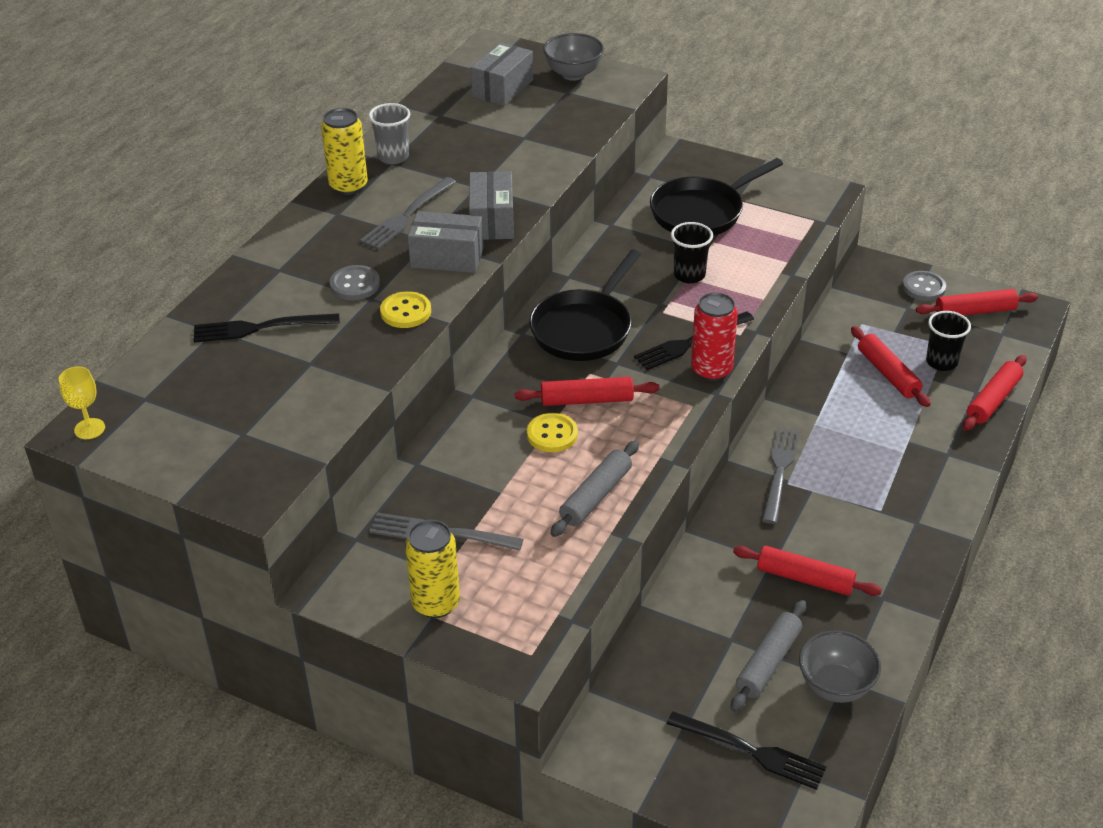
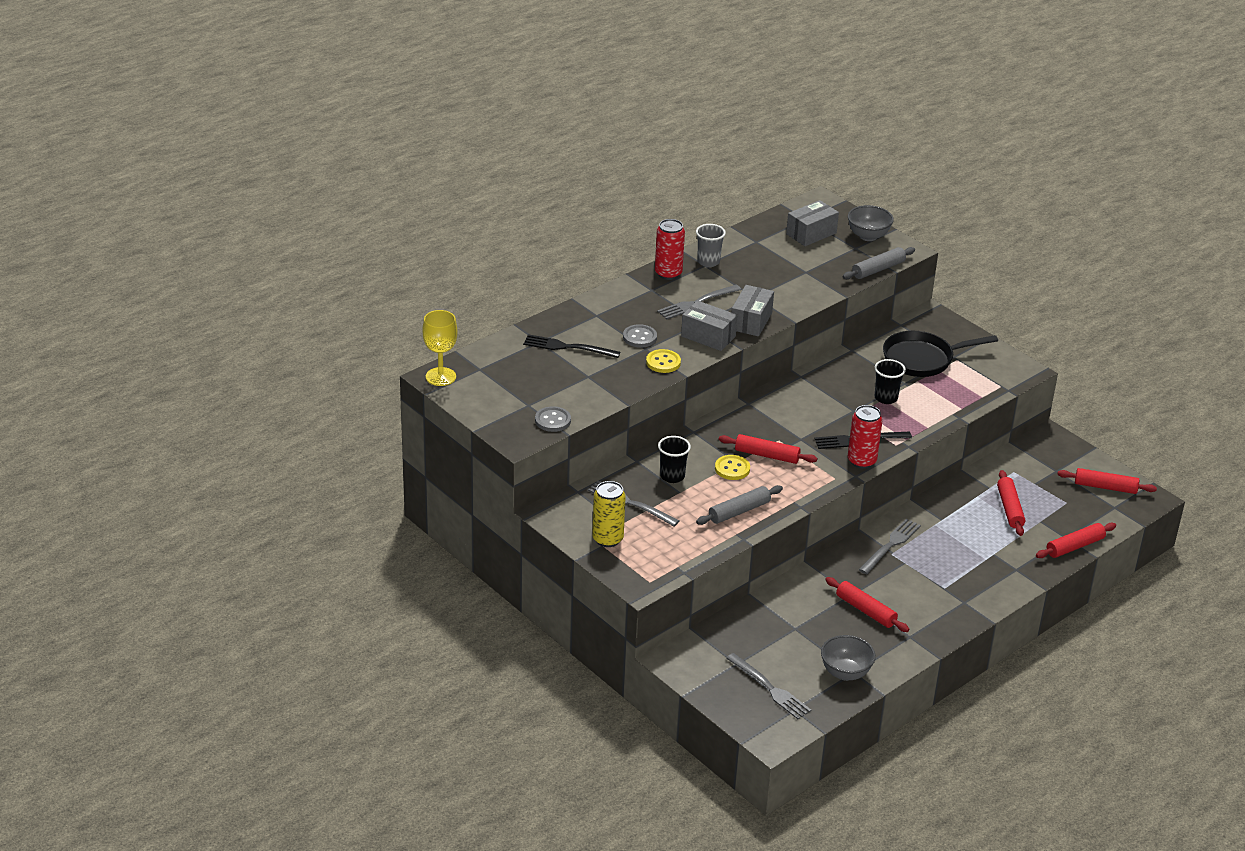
camera: 20 degrees right, 5 degrees down
(89, 429) = (440, 377): yellow goblet -> yellow goblet, size x1.60
(348, 186) = (668, 273): yellow can -> red can
(584, 328) = (791, 412): black pan -> none
(752, 751) = (770, 688): black fork -> grey fork
(768, 662) = (811, 647): grey rolling pin -> grey rolling pin (878, 269)
(923, 287) = (1078, 461): grey button -> grey button (552, 420)
(941, 362) = (1055, 512): black cup -> black cup (672, 476)

